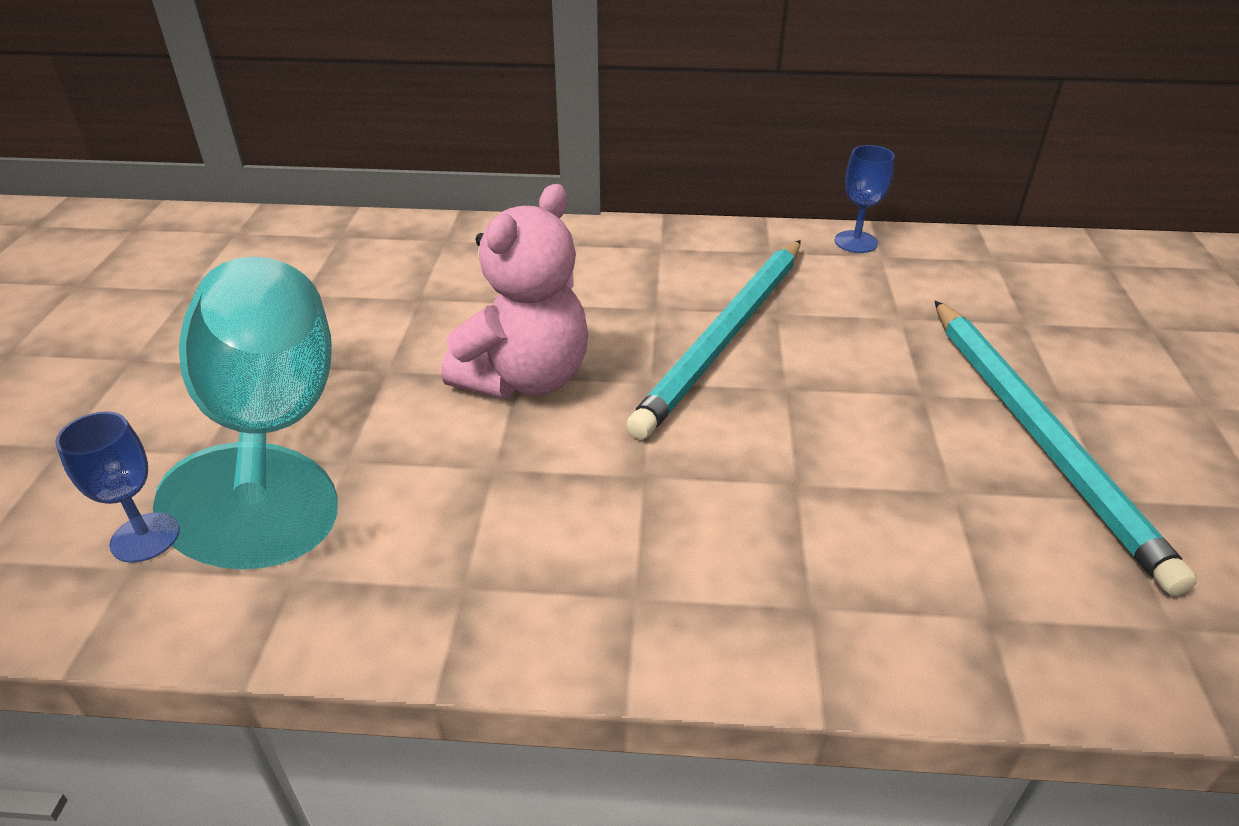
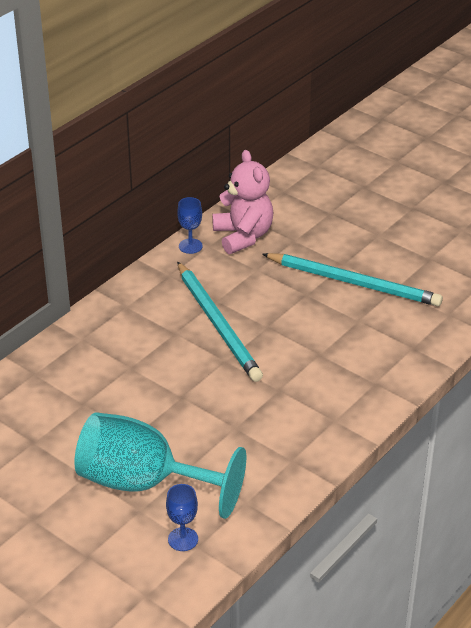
camera: 55 degrees left, 0 degrees up
(525, 378) = (186, 395): pink teddy bear -> pink teddy bear (243, 236)

